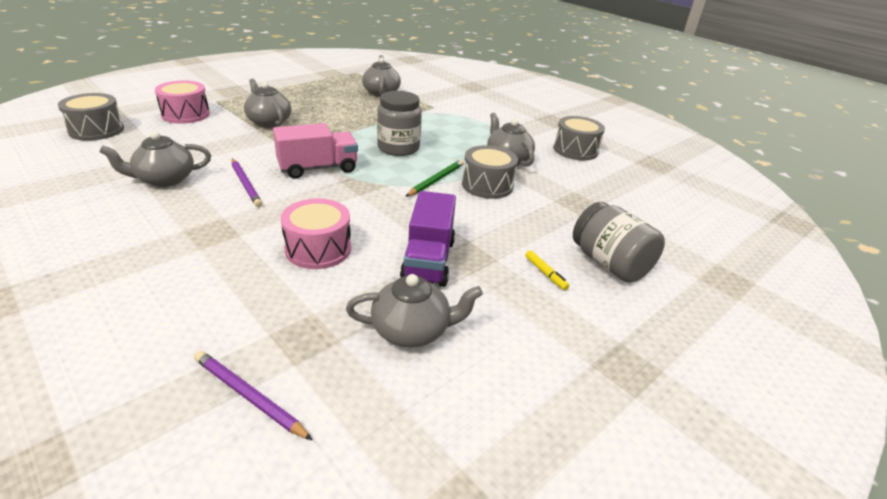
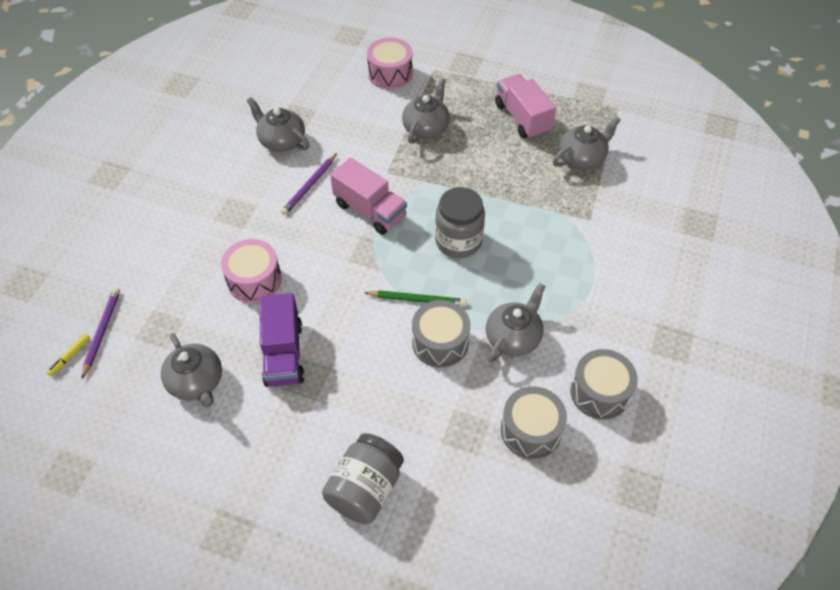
camera: 65 degrees right, 20 degrees up
(96, 130) = (320, 54): grey drum -> grey drum (530, 430)
(318, 94) = (522, 118): none -> pink truck
(428, 260) = (283, 354): purple truck -> purple truck turned 75 degrees counterclockwise
(545, 273) = (317, 442): yellow marker -> yellow marker (70, 357)

